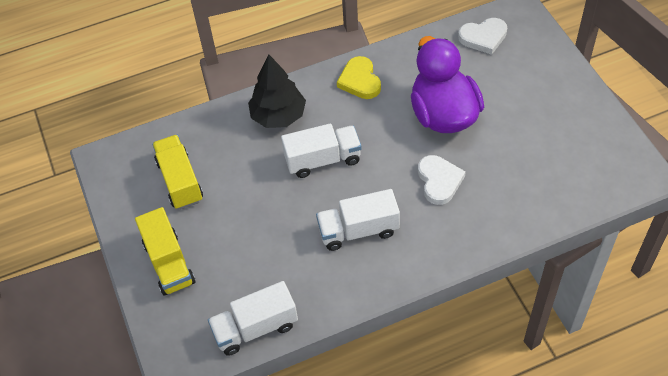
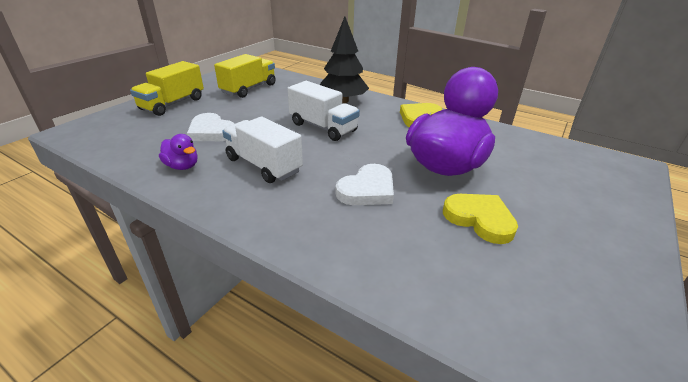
camera: 50 degrees right, 20 degrees down
(255, 328) = (121, 151): white truck -> none
(319, 287) = (182, 166): none -> purple duck
(483, 37) = (563, 157): white heart -> white heart (211, 132)
(512, 141) = (479, 219): none -> yellow heart

